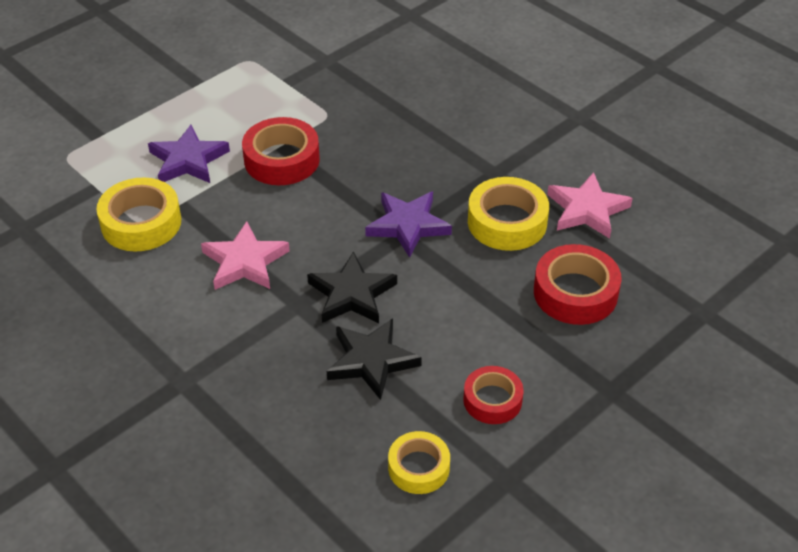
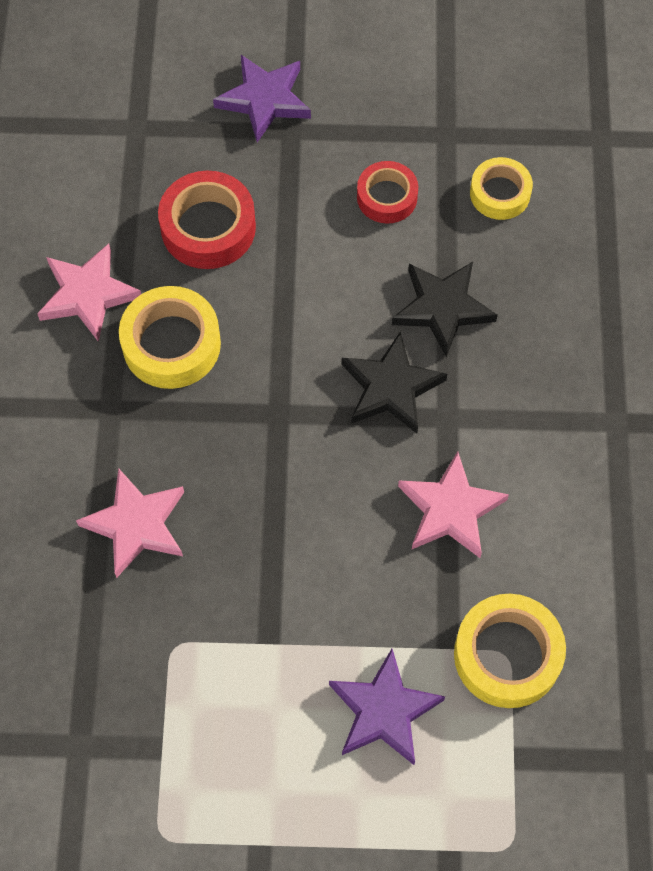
camera: 135 degrees left, 20 degrees up
(282, 160) = (288, 619): red tape -> none
(408, 225) = (261, 419): purple star -> purple star (264, 100)
(411, 141) = (136, 524): none -> pink star

